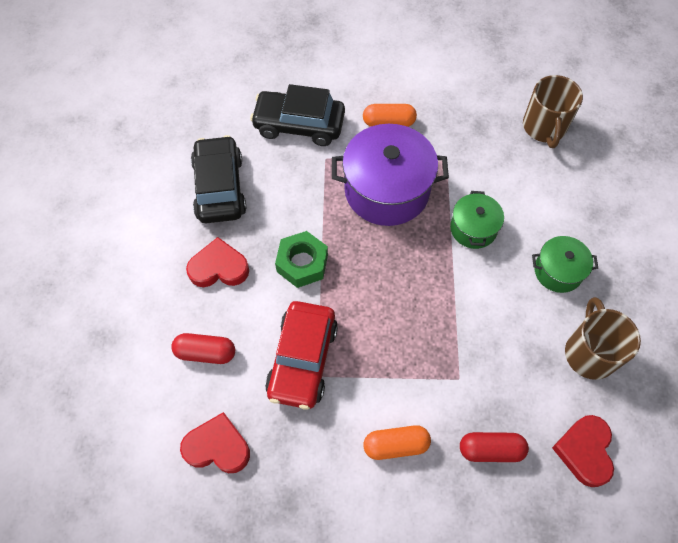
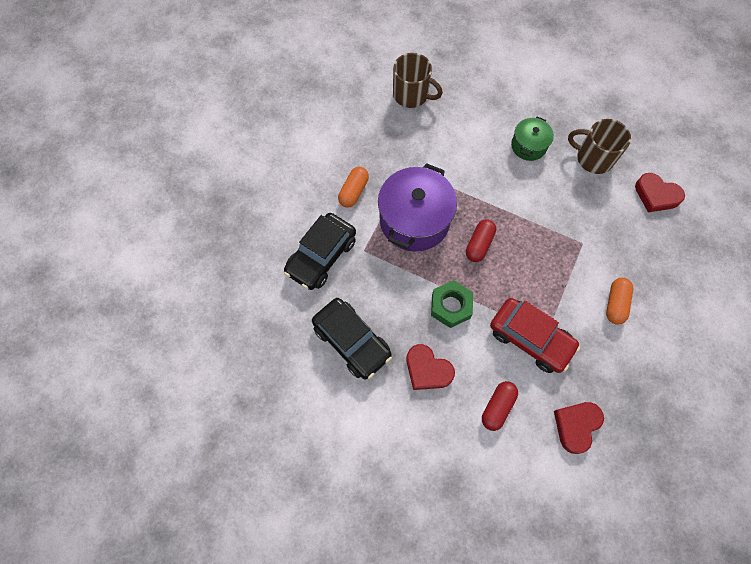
camera: 65 degrees left, 5 degrees up
(219, 188) = (352, 341): black car -> black car turned 150 degrees counterclockwise
(219, 268) = (427, 370): red heart -> red heart turned 75 degrees counterclockwise
(473, 228) = (473, 179): green pot -> none
(491, 450) = (637, 247): red capsule -> red capsule (479, 244)

